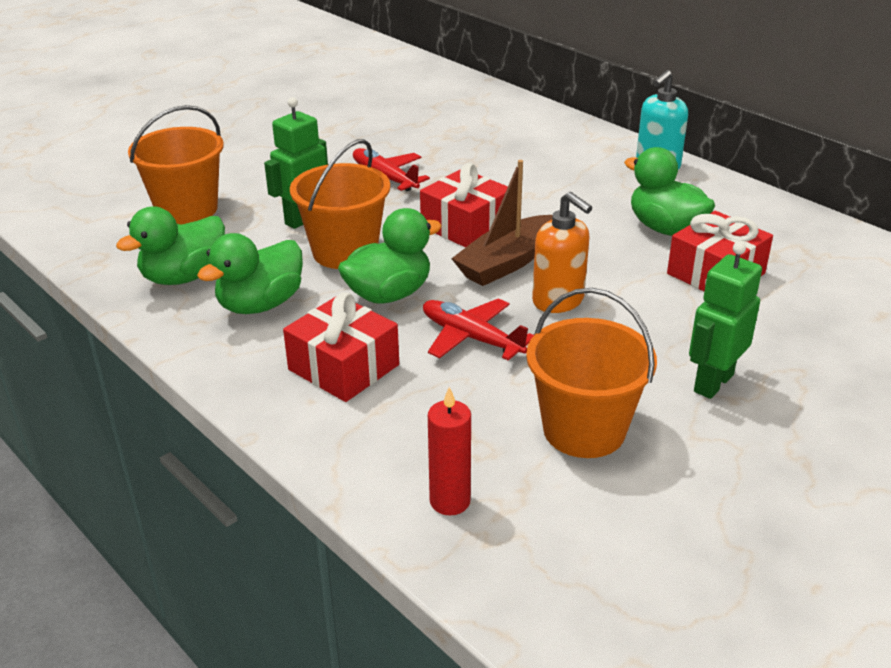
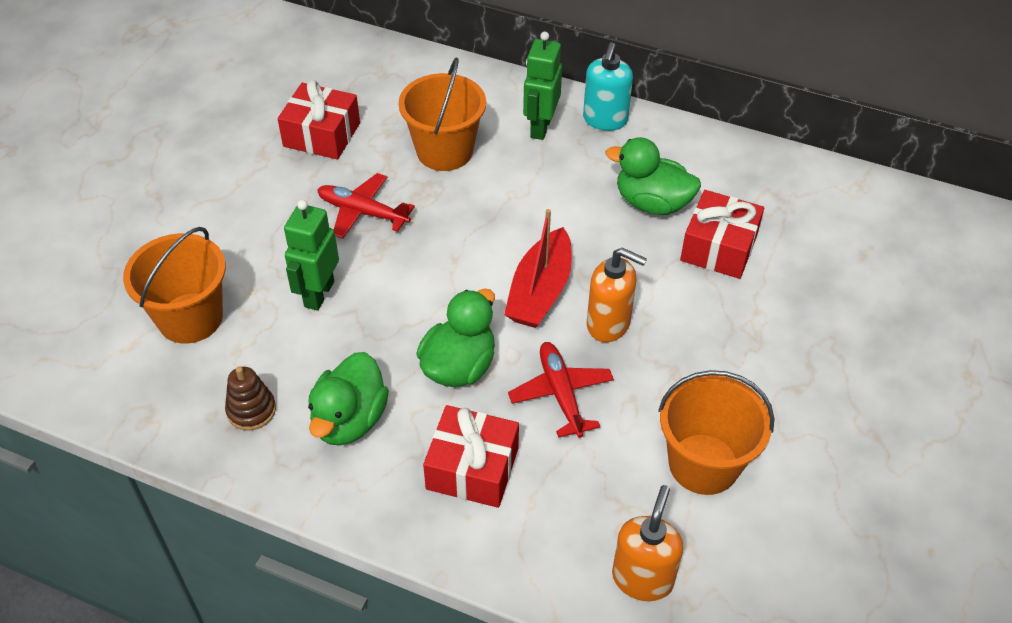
camera: 25 degrees left, 15 degrees up
(184, 277) = (251, 410): green duck -> brown stacking toy
(345, 252) = (386, 325): orange bucket -> orange bucket (444, 151)
(450, 501) = (642, 578): red candle -> orange soap dispenser
(466, 226) = (478, 255): red gift -> red gift (322, 135)
(472, 338) = (561, 394): red plane -> red plane turned 60 degrees clockwise
(507, 262) = (540, 291): brown boat -> red boat
(712, 383) = (774, 376): green robot -> green robot (540, 127)

